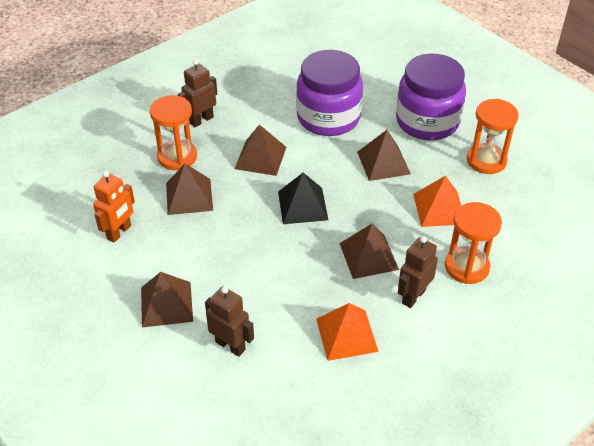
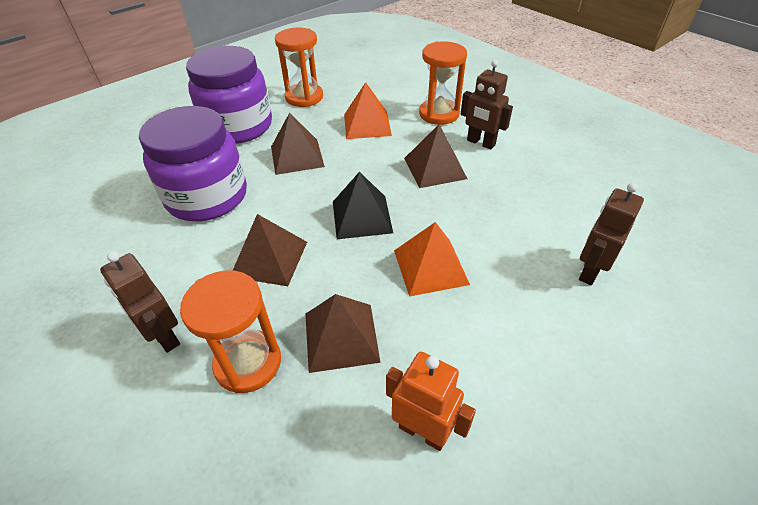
camera: 90 degrees left, 0 degrees up
(166, 304) = (550, 344): brown pyramid -> none
(346, 335) = (540, 183): orange pyramid -> orange pyramid (430, 267)

